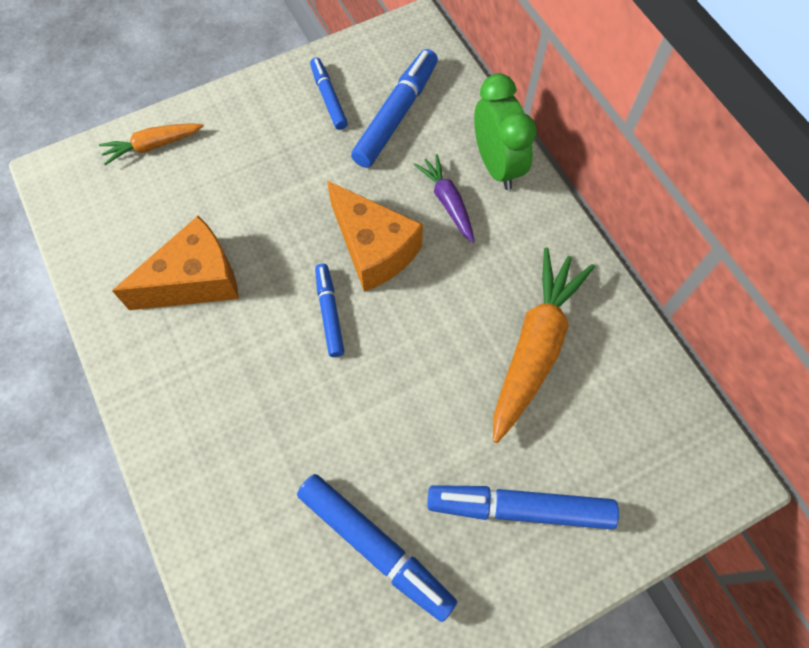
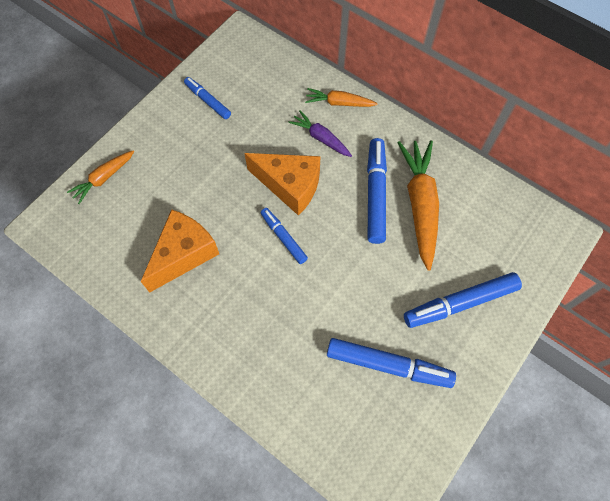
camera: 25 degrees left, 0 degrees up
(396, 115) = (258, 95): blue marker -> blue marker (375, 194)
(497, 165) = (339, 103): green clock -> orange carrot

